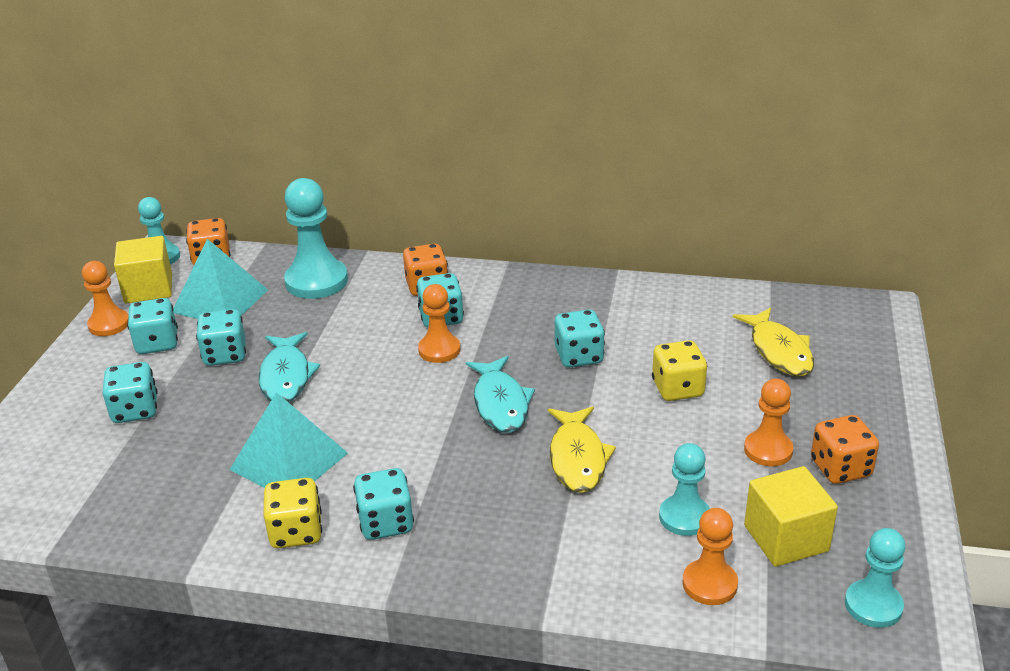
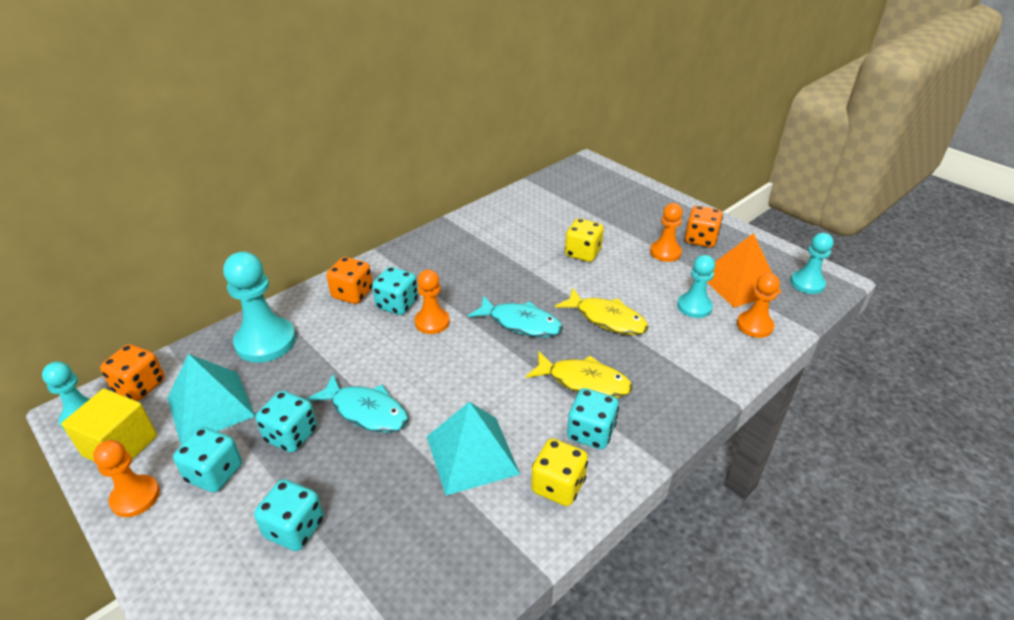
camera: 55 degrees left, 5 degrees up
(579, 356) = (511, 271): turquoise dice -> none
(779, 351) = (587, 207): yellow fish -> yellow fish (584, 382)
(786, 538) = (739, 283): yellow cube -> orange pyramid

